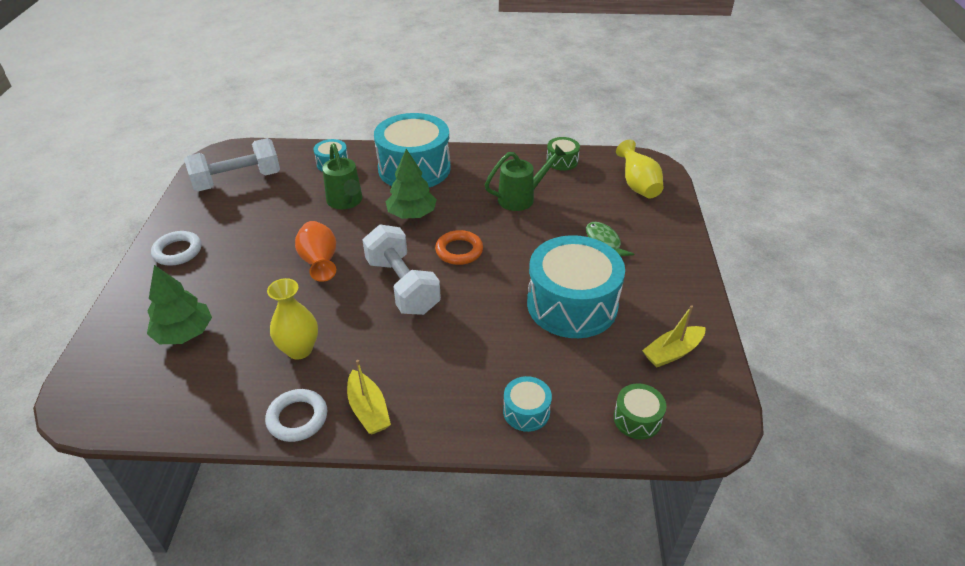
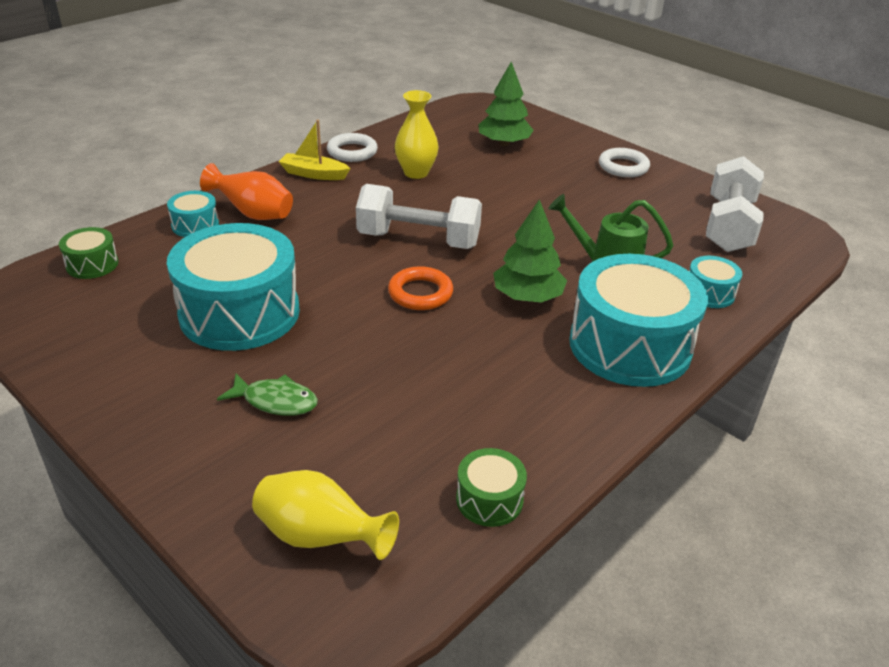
camera: 130 degrees right, 5 degrees down
(320, 263) = (514, 217): orange vase -> orange vase (253, 214)
(521, 198) = (451, 393): green watering can -> none
(672, 352) = (90, 328): yellow boat -> none

